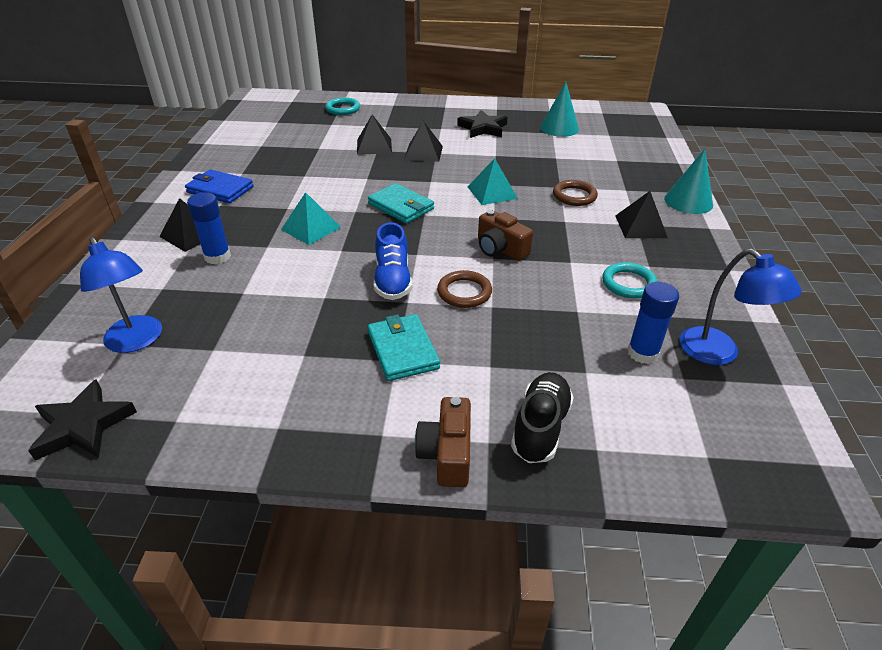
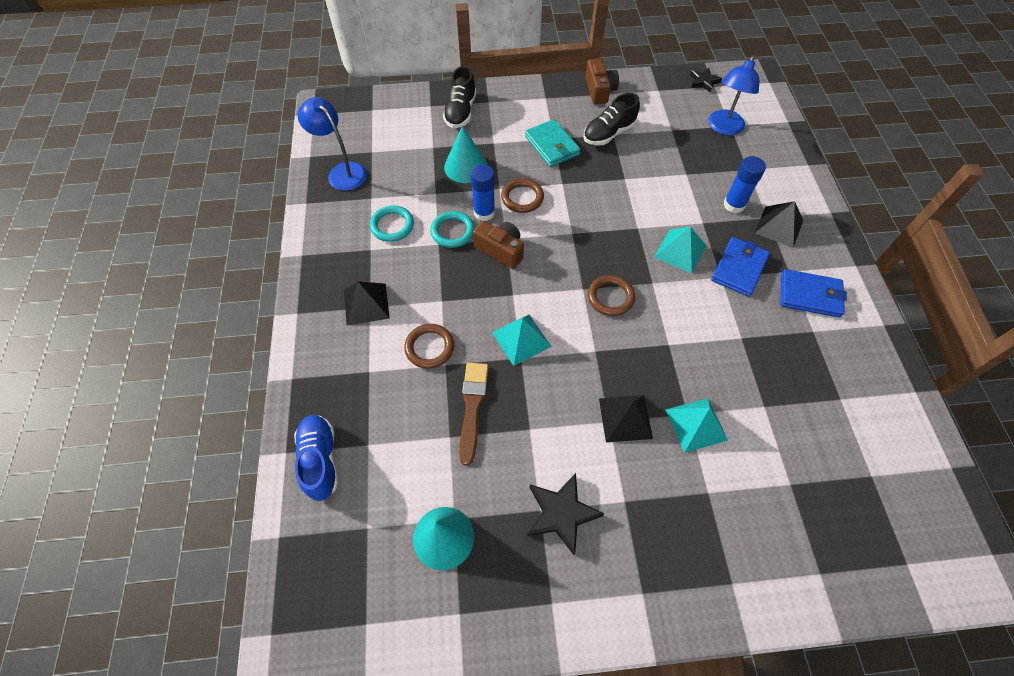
camera: 170 degrees right, 20 degrees up
(83, 425) = (703, 81): black star -> black star, size x0.62
(137, 341) = (723, 128): blue lamp -> blue lamp turned 105 degrees counterclockwise
(264, 211) = (739, 268): none -> blue wallet
(310, 356) = (609, 133): none -> black shoe
(343, 109) = (805, 546): turquoise ring -> turquoise ring (452, 231)
(374, 146) = (696, 424): black pyramid -> turquoise pyramid
(393, 280) = (581, 201): blue shoe -> blue shoe (320, 460)
(401, 206) = (610, 297): turquoise wallet -> brown ring
(447, 454) = (509, 93): brown camera -> brown camera (599, 90)
(538, 166) = (472, 407): none -> brown brush
(643, 353) = (394, 165): blue glue stick -> blue glue stick (484, 212)
(688, 201) = (303, 358): turquoise cone -> turquoise cone (465, 167)

